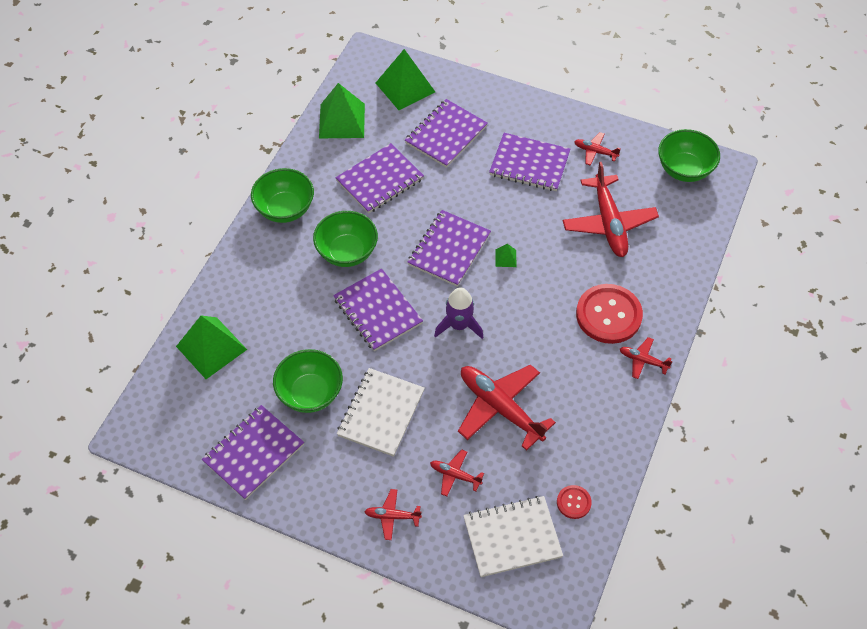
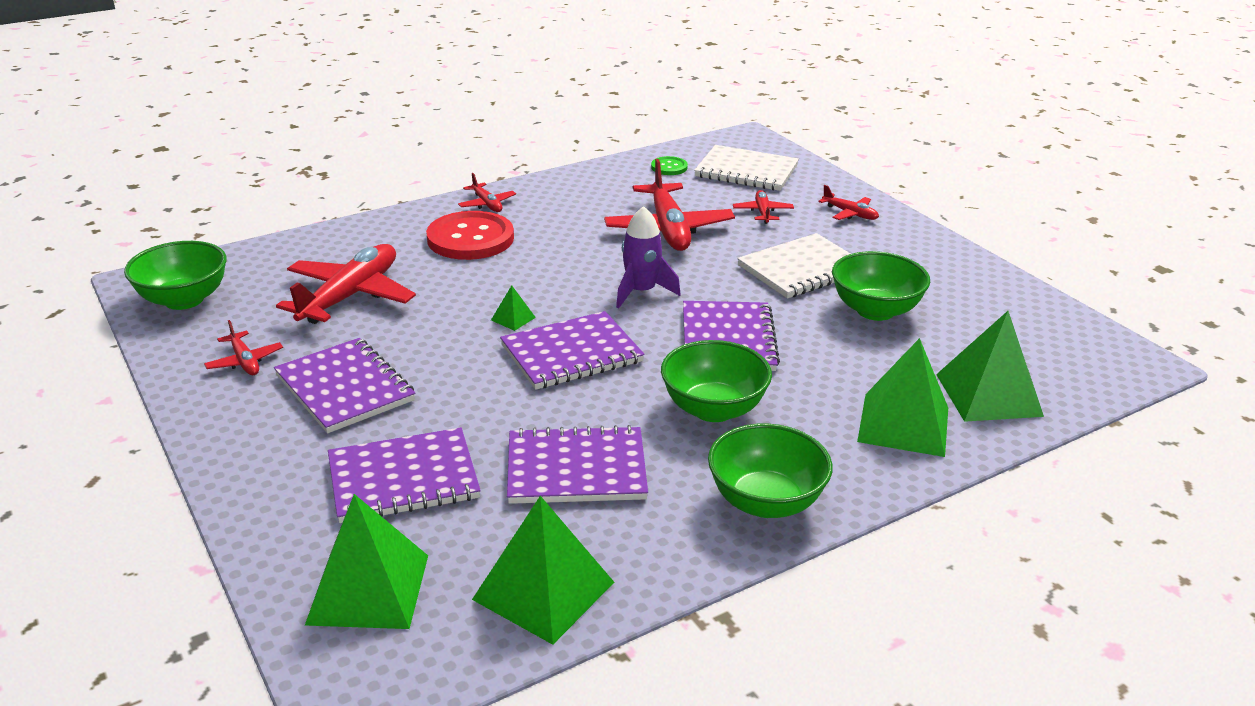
camera: 145 degrees left, 25 degrees down
(247, 296) = (903, 424): none -> green pyramid
(253, 453) = (977, 295): purple notebook -> none
(455, 475) = (762, 212): red plane -> red plane turned 150 degrees counterclockwise
(573, 502) = (669, 167): red button -> green button

